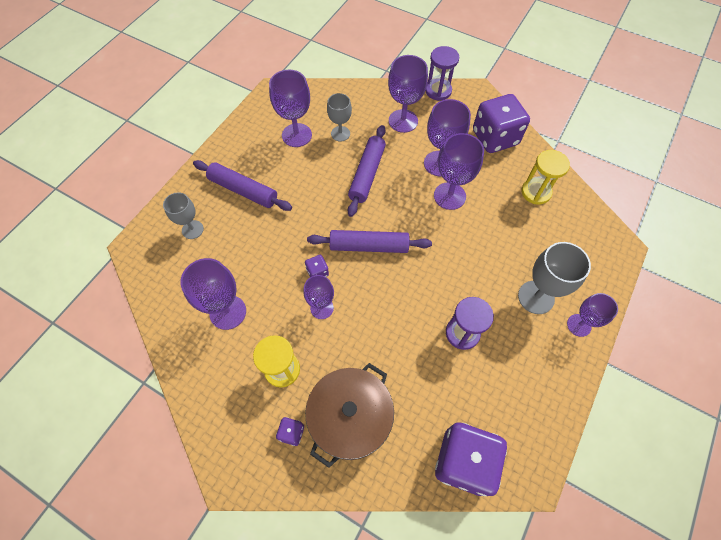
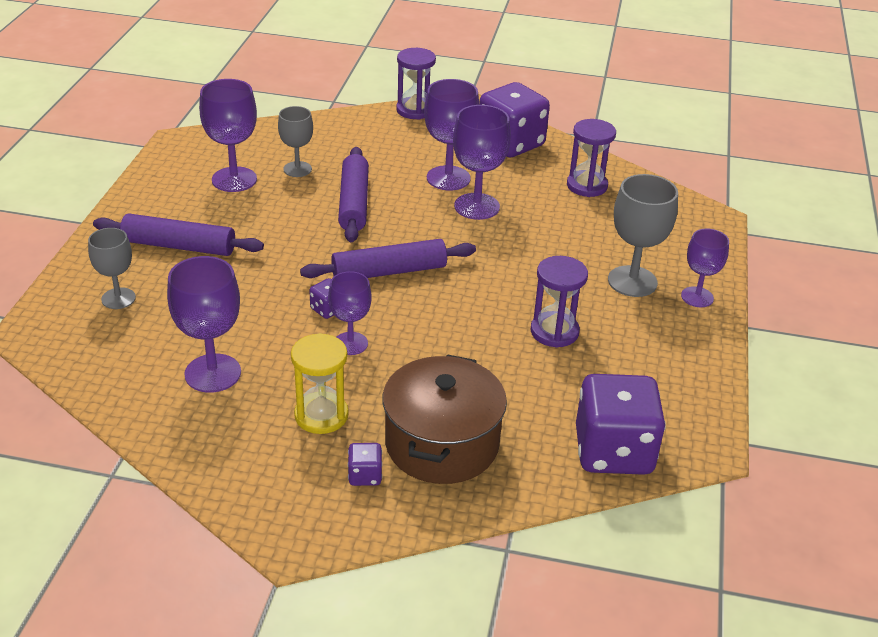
camera: 20 degrees left, 25 degrees down
(403, 121) = (380, 145): purple goblet -> none
(536, 192) = (587, 186): yellow hourglass -> purple hourglass

